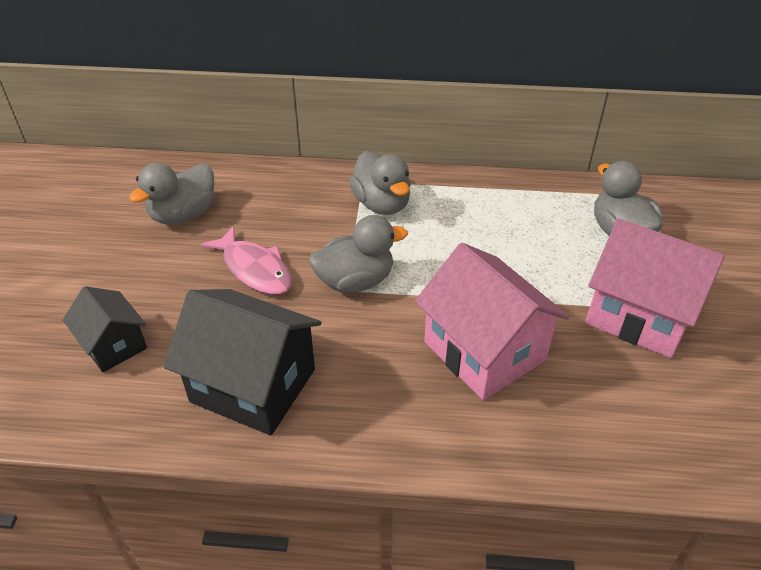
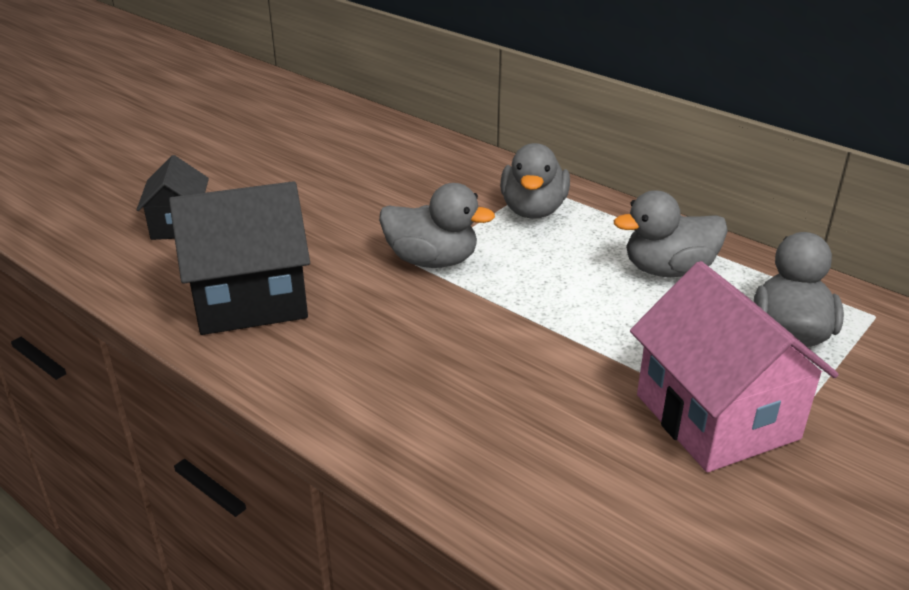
camera: 35 degrees right, 10 degrees down
(183, 214) = (339, 155): grey duck -> grey duck (668, 270)
(253, 385) = (250, 299): black house -> black house turned 75 degrees counterclockwise
(254, 269) = (352, 216): pink fish -> none
(484, 351) = (492, 368): pink house -> none

